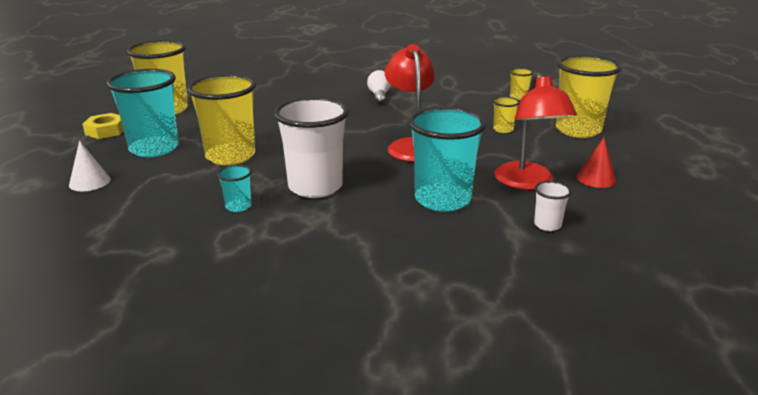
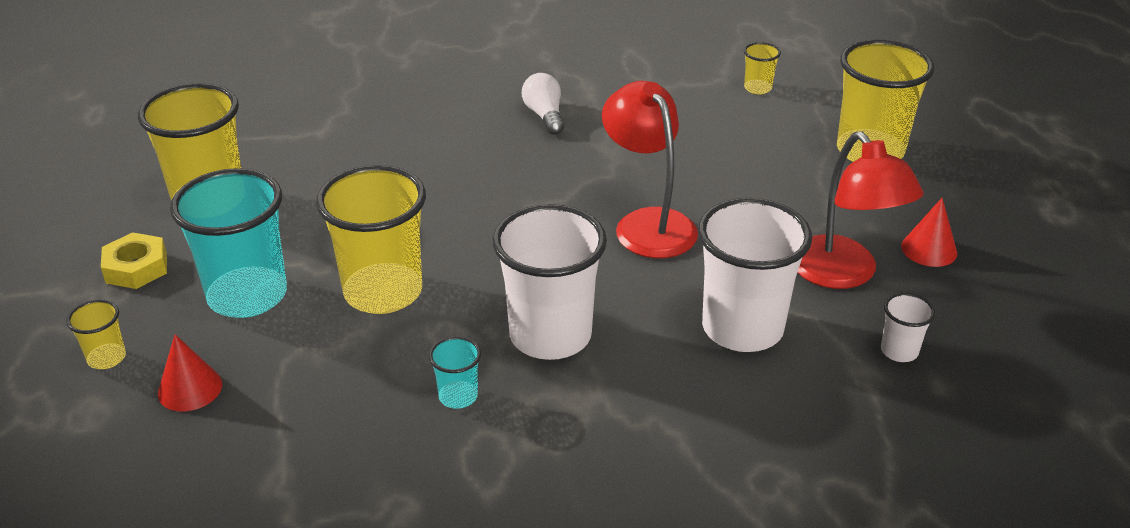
camera: 15 degrees left, 10 degrees up
(89, 182) = (190, 388): white cone -> red cone
(442, 199) = (742, 328): turquoise cup -> white cup
(503, 129) = (765, 166): yellow cup -> yellow cup (107, 358)

